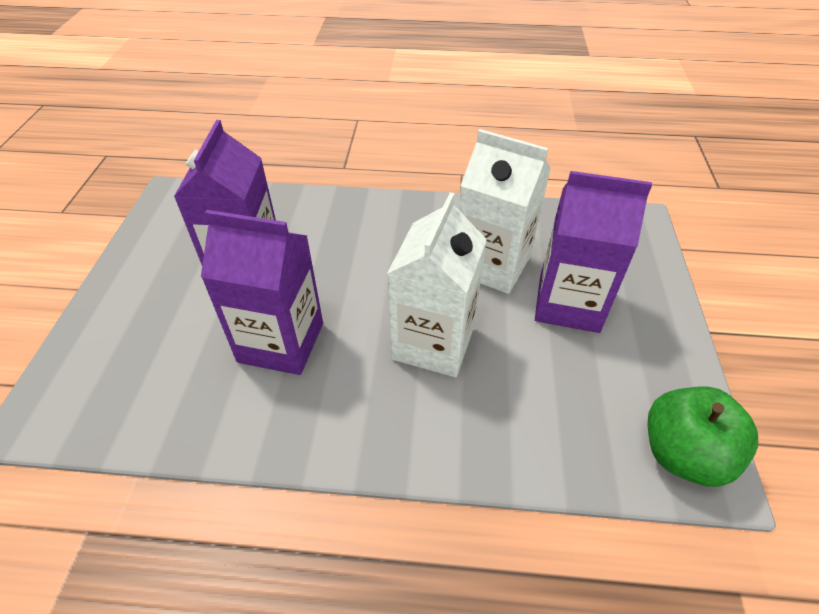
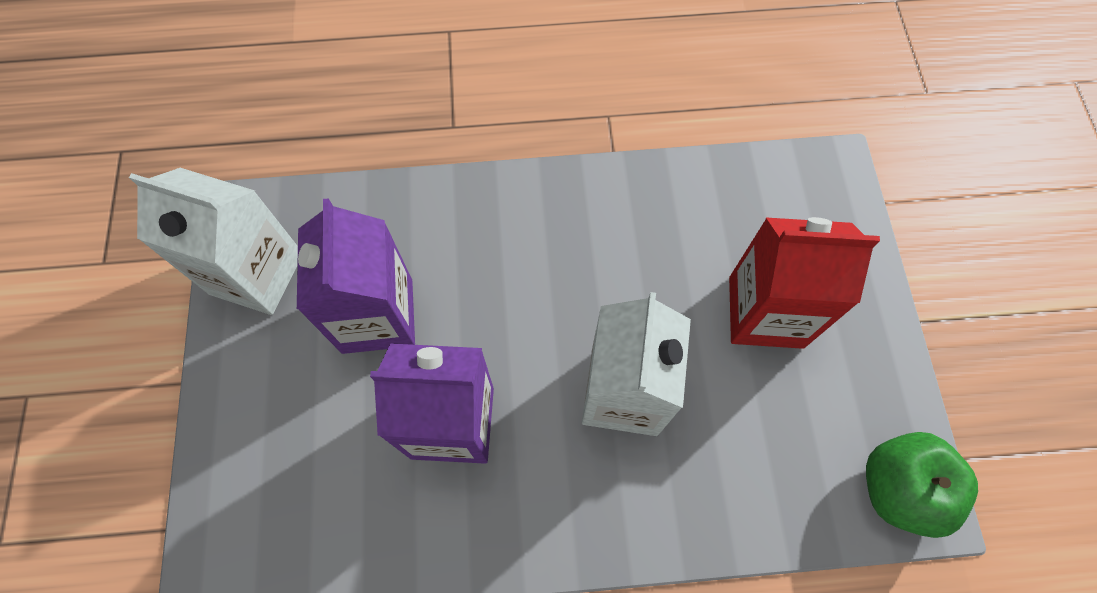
camera: 10 degrees left, 20 degrees up
(492, 265) = (671, 268): white carton -> white carton (256, 273)
(568, 304) = (765, 312): purple carton -> red carton

